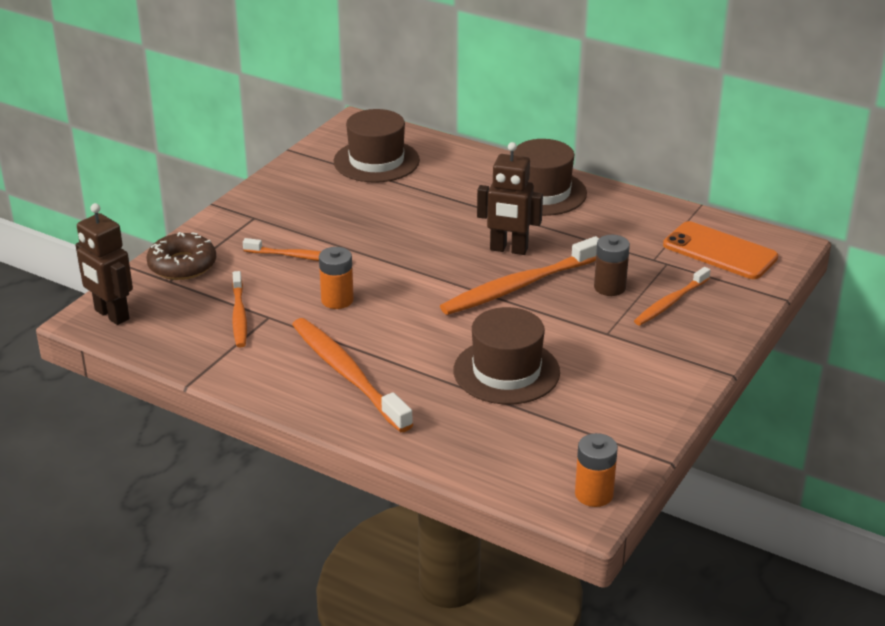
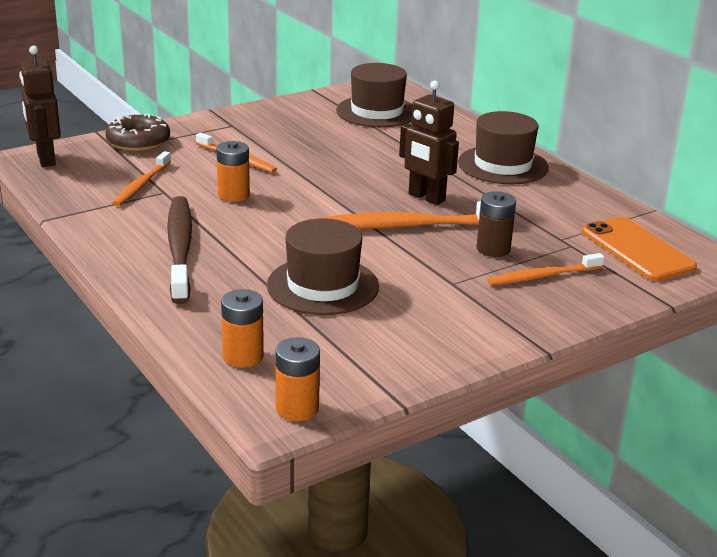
camera: 25 degrees right, 5 degrees down
(347, 374) = (180, 248): orange toothbrush -> brown toothbrush
(507, 463) = (243, 356): none -> orange battery

